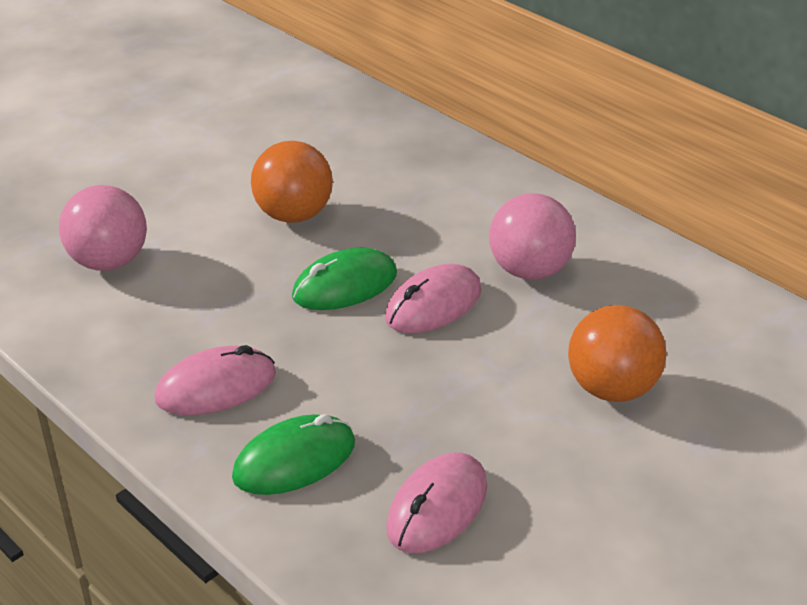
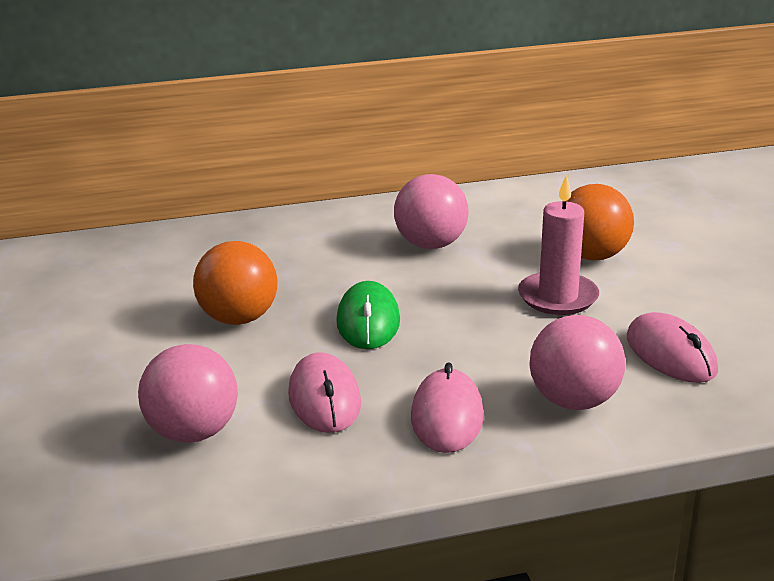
camera: 60 degrees left, 10 degrees down
(294, 460) = (574, 401): green mouse -> pink ball
(433, 305) = (433, 292): pink mouse -> pink mouse (324, 399)
(493, 390) = (558, 297): none -> pink candle

